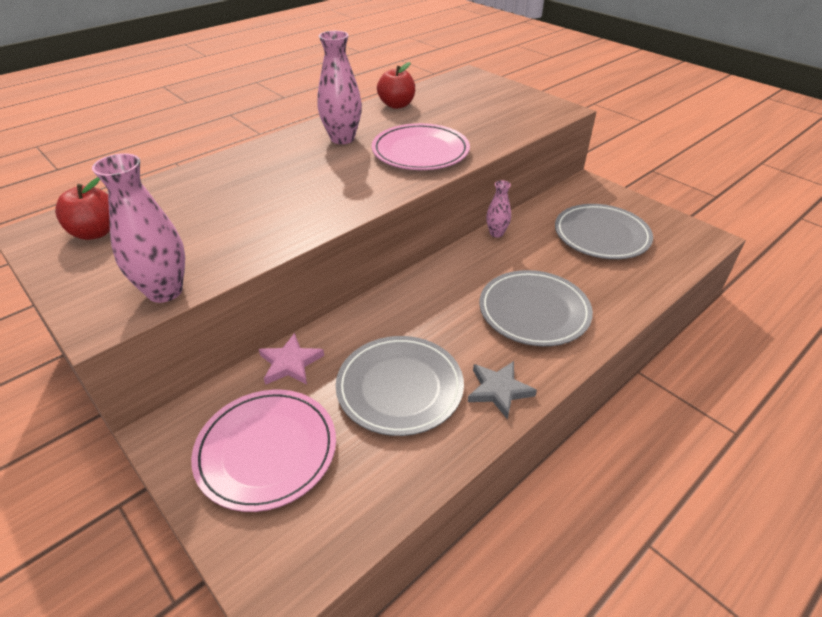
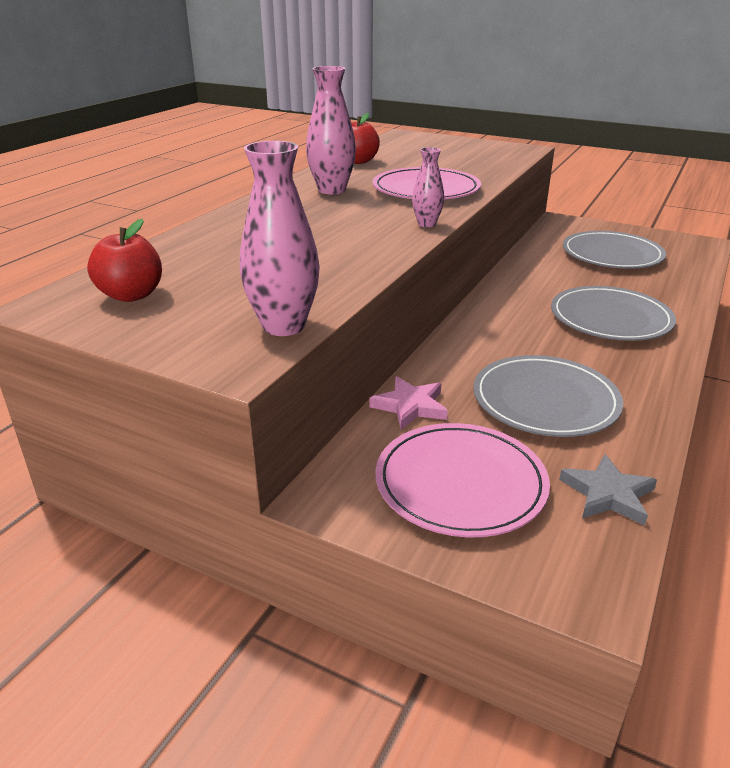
camera: 20 degrees left, 10 degrees down
(496, 233) = (515, 268): pink vase -> pink vase (426, 224)
(499, 390) = (641, 382): grey star -> grey star (607, 494)

